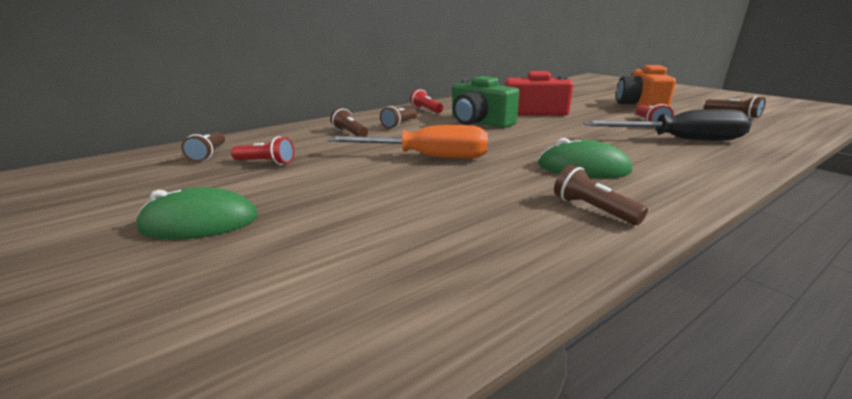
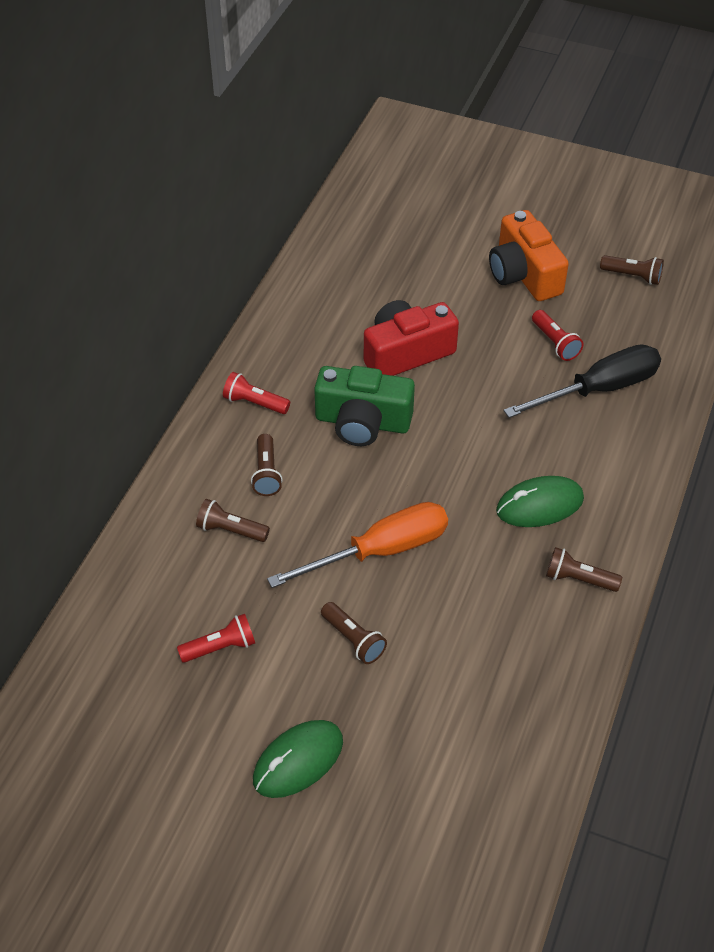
camera: 35 degrees left, 25 degrees up
(209, 154) = (123, 665): brown flashlight -> brown flashlight (353, 639)

